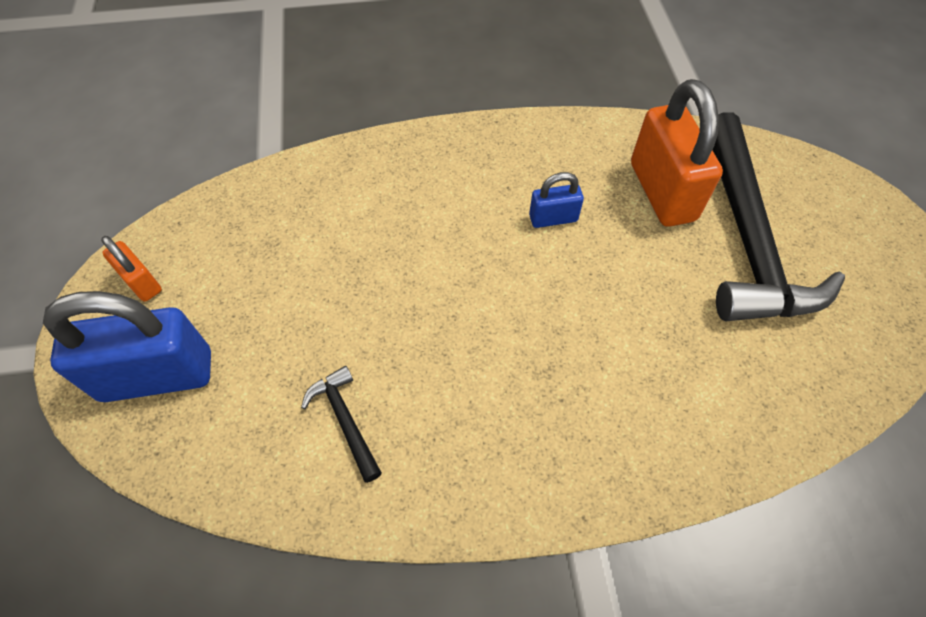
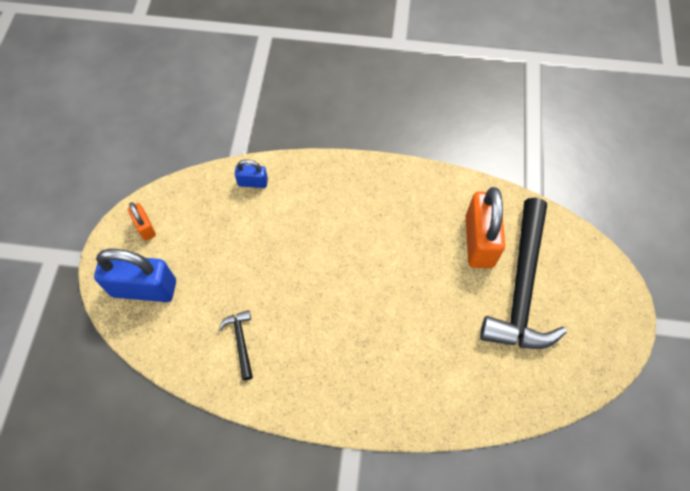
camera: 15 degrees right, 5 degrees up
(553, 218) = (401, 243): blue padlock -> blue padlock (253, 182)

